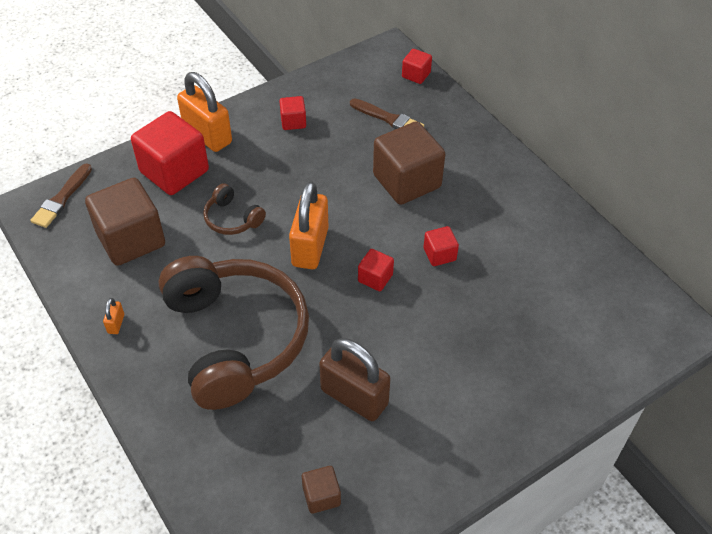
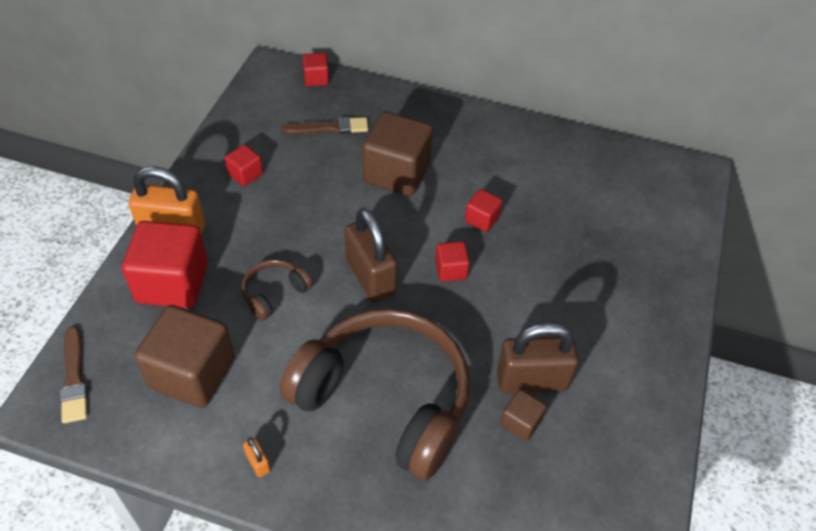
camera: 40 degrees left, 0 degrees up
(232, 218) = (275, 293): brown headphones -> brown headphones turned 135 degrees clockwise
(310, 247) = (370, 277): orange padlock -> brown padlock
(321, 496) = (588, 481): brown cube -> brown cube (520, 422)

